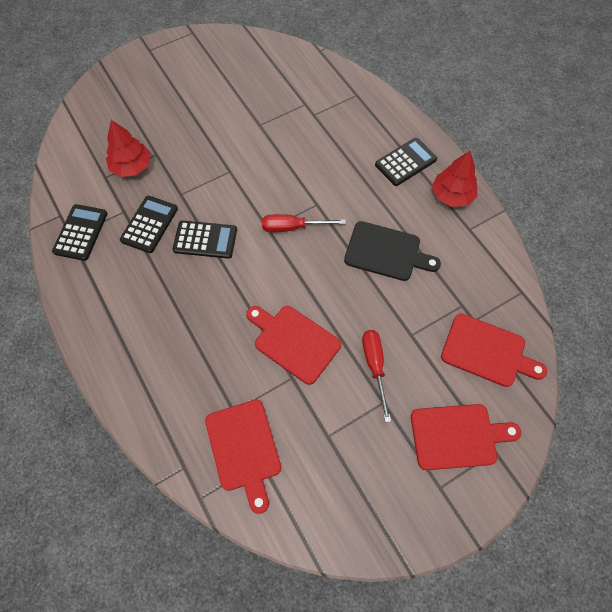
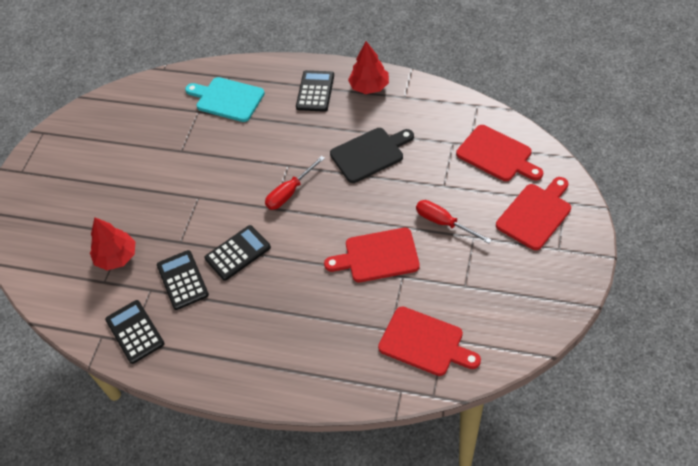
camera: 40 degrees left, 10 degrees down
(335, 112) = (227, 99): none -> turquoise cutting board
(487, 351) = (497, 155): red cutting board -> red cutting board turned 60 degrees clockwise

